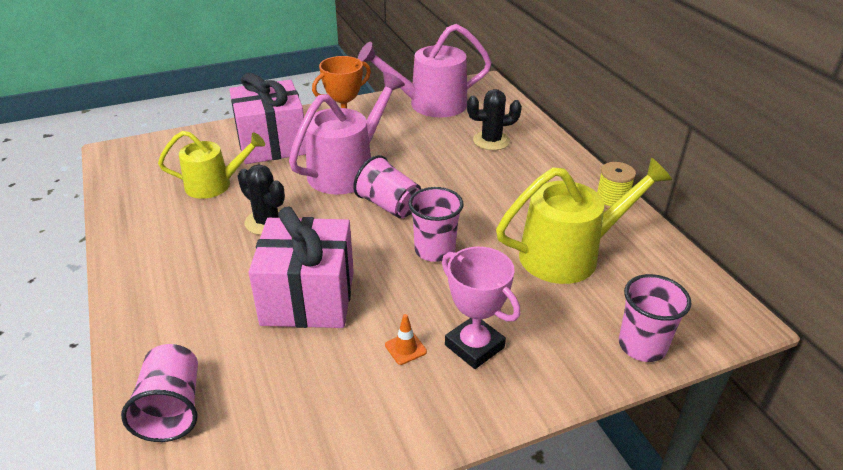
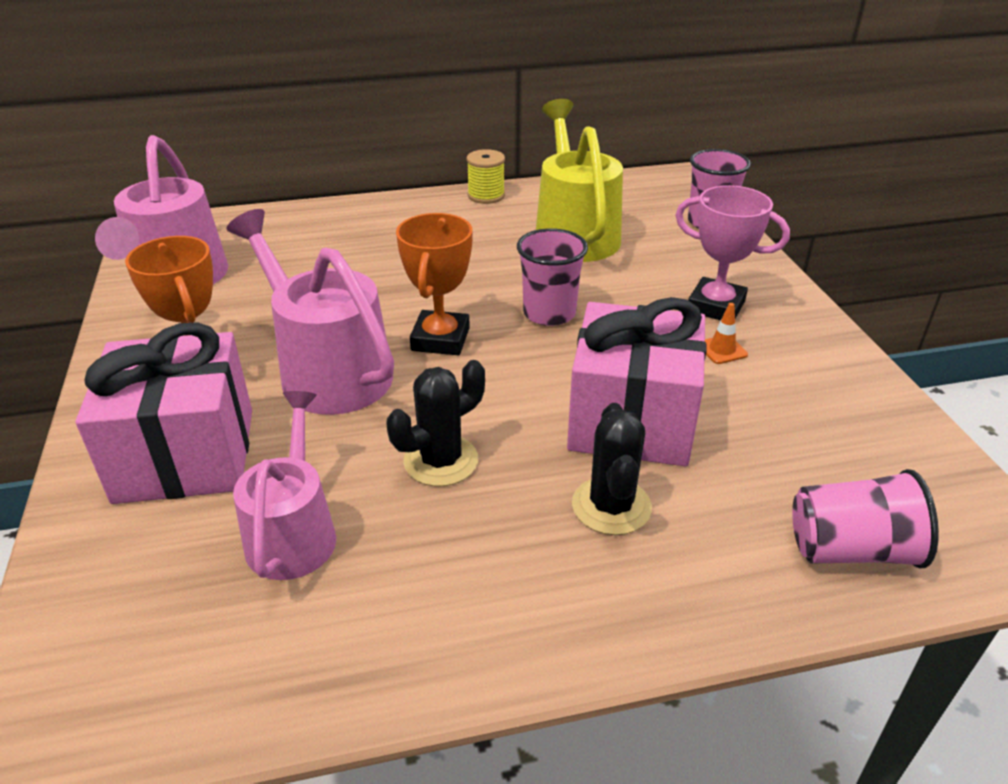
camera: 80 degrees left, 0 degrees up
(214, 185) = (293, 533): yellow watering can -> pink watering can
(389, 206) = (440, 339): pink cup -> orange trophy
(474, 346) = (716, 306): pink trophy -> pink trophy turned 60 degrees clockwise
(491, 141) = (319, 245): black cactus -> black cactus (611, 506)

